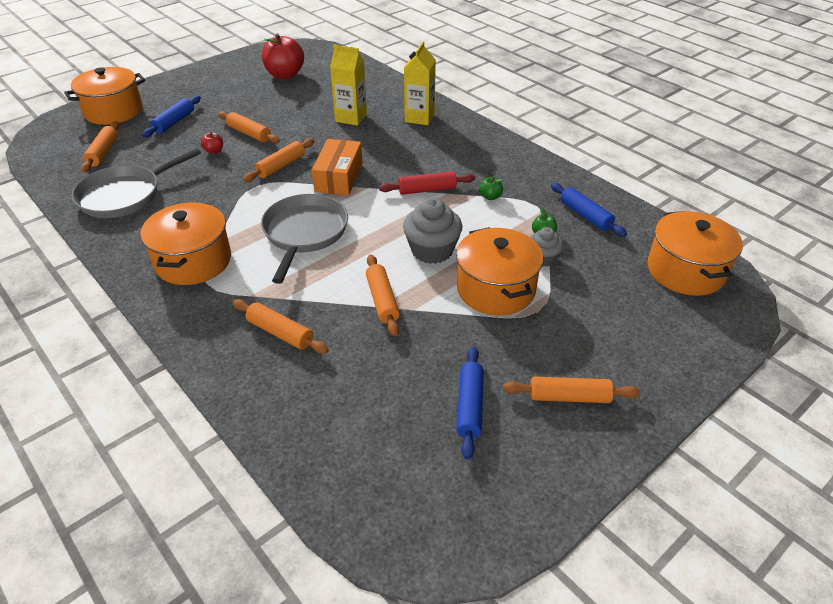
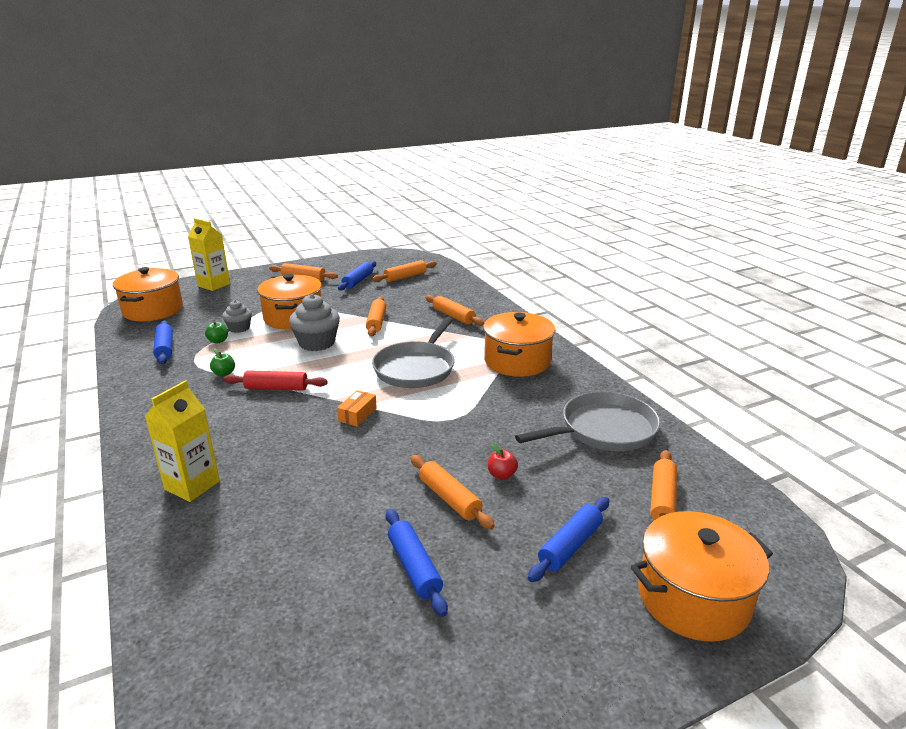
camera: 165 degrees left, 15 degrees down
(263, 103) = (414, 567): none -> blue rolling pin
(281, 166) = (418, 438): orange rolling pin -> orange rolling pin (405, 277)
(285, 75) = (346, 658): red apple -> none
(339, 177) = (357, 414): orange box -> orange box, size x0.54
(351, 118) = (288, 503): yellow carton -> yellow carton (214, 285)

